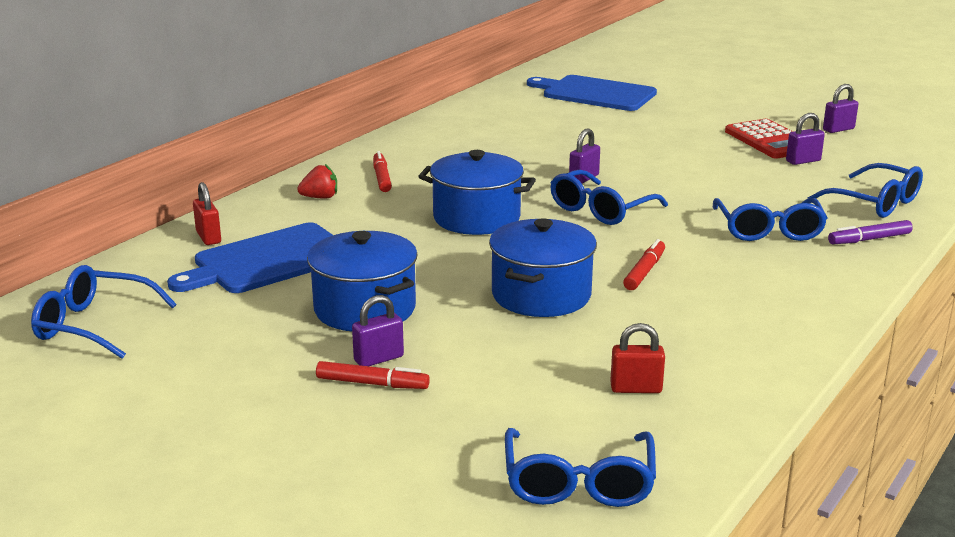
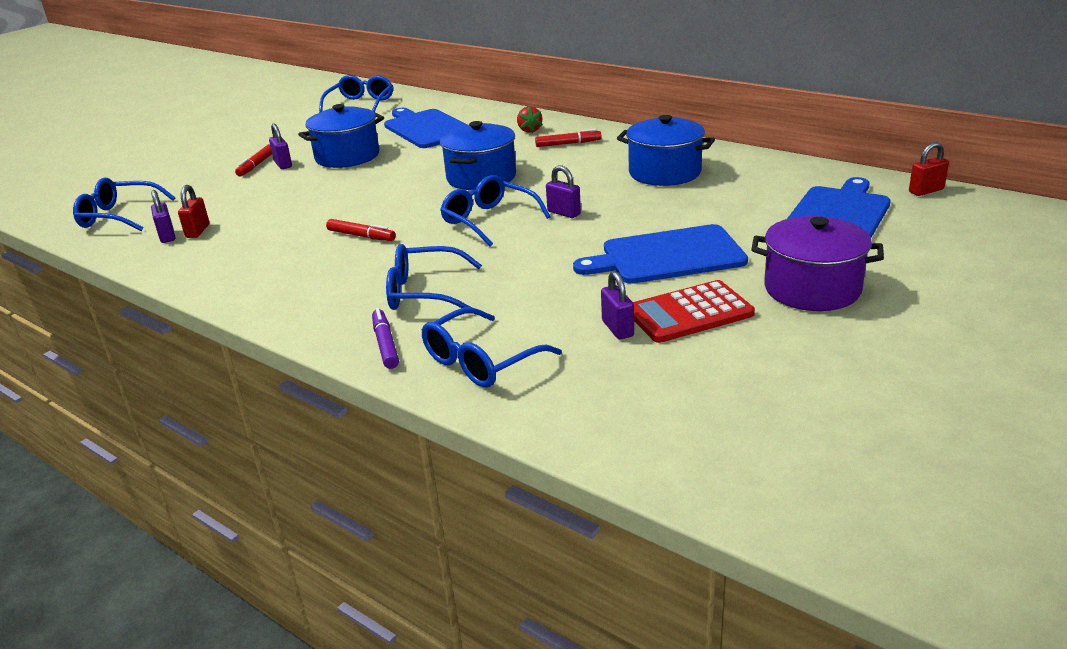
camera: 95 degrees right, 5 degrees up
(208, 237) = (467, 111): red padlock -> red padlock (926, 191)
(541, 295) = (340, 202): blue pot -> blue pot (665, 173)
(675, 144) = (667, 256): none -> blue cutting board
(721, 108) = (812, 289): none -> purple pot
(838, 129) = (748, 368): purple padlock -> purple padlock (167, 236)

